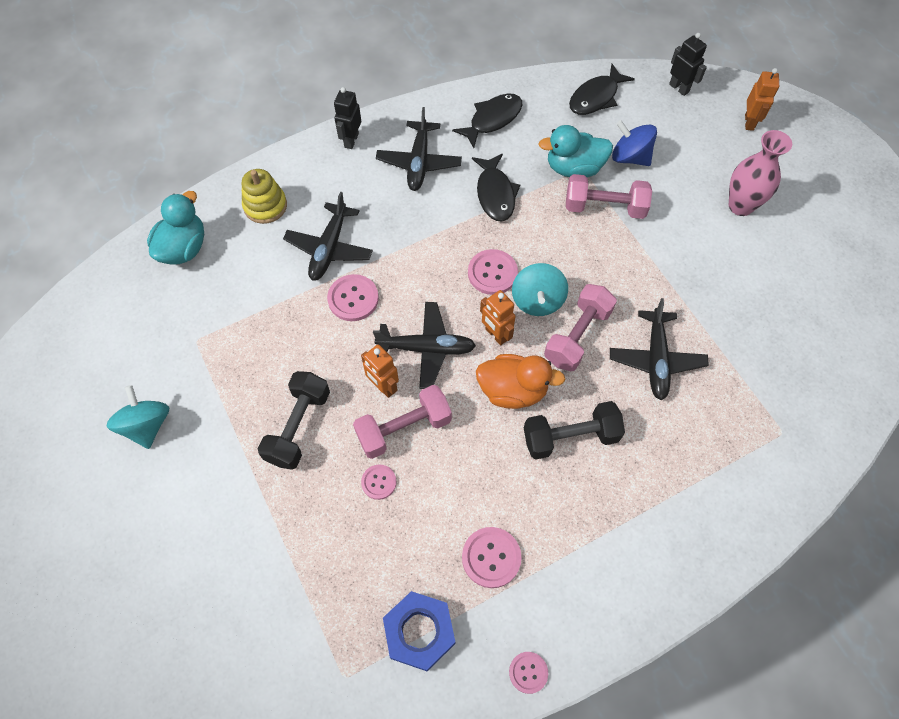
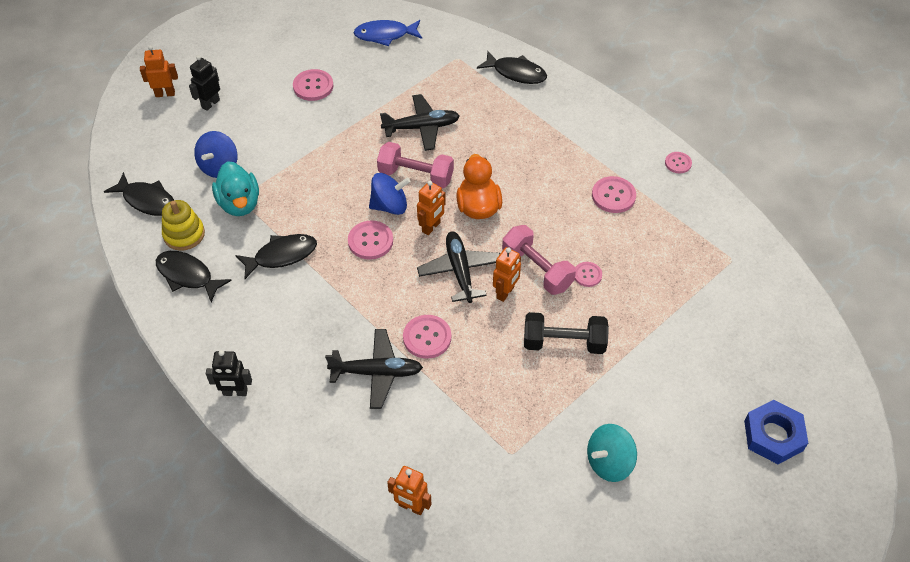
camera: 105 degrees left, 10 degrees down
(184, 248) = (411, 507): turquoise duck -> orange robot
(265, 206) = (339, 446): yellow stacking toy -> yellow stacking toy (184, 234)
(419, 162) = (254, 324): black plane -> none
(419, 632) = (682, 225): blue nut -> blue nut (773, 435)
(537, 300) = (390, 206): turquoise spinning top -> blue spinning top
(570, 437) = (504, 167): black dumbbell -> none
(604, 207) = (280, 176): pink dumbbell -> none
(679, 88) = (128, 143): black robot -> black robot (210, 103)
(740, 206) = (260, 92): pink vase -> none
(744, 501) = (516, 73): none -> black fish
(745, 258) = (313, 86): none -> pink button
(836, 354) = (385, 35): none -> blue fish

